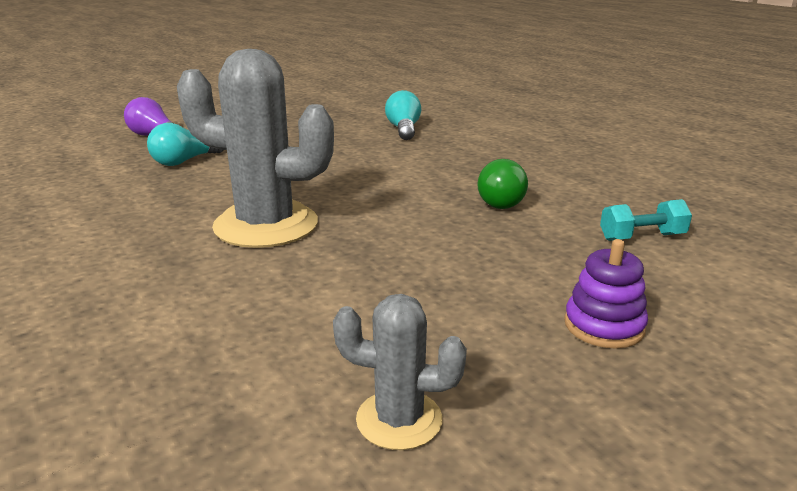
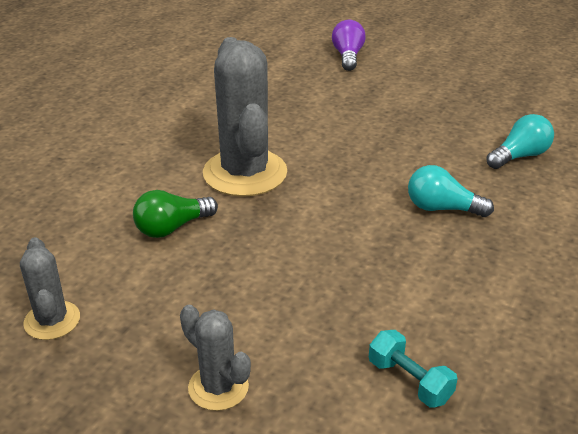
camera: 60 degrees right, 10 degrees up
(185, 161) = (316, 91): turquoise light bulb -> turquoise light bulb (442, 208)
(498, 200) = (404, 267): green light bulb -> green light bulb (172, 227)
(604, 326) = (218, 387): purple stacking toy -> grey cactus

